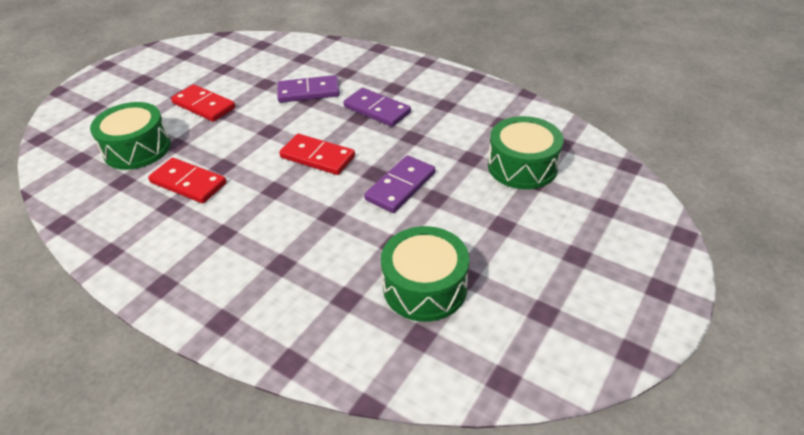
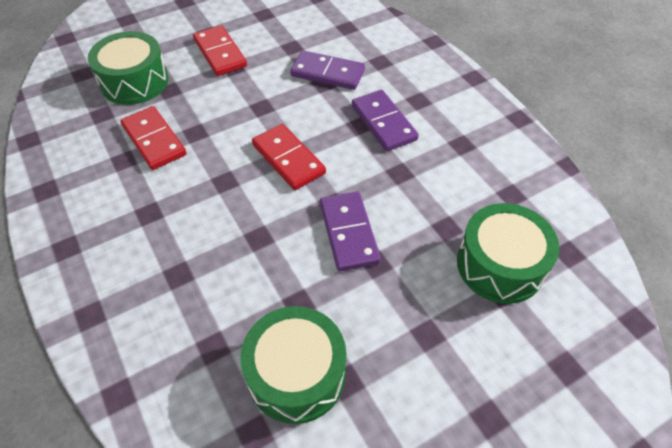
camera: 25 degrees right, 10 degrees up
(400, 186) = (349, 233): purple domino -> purple domino turned 75 degrees counterclockwise

